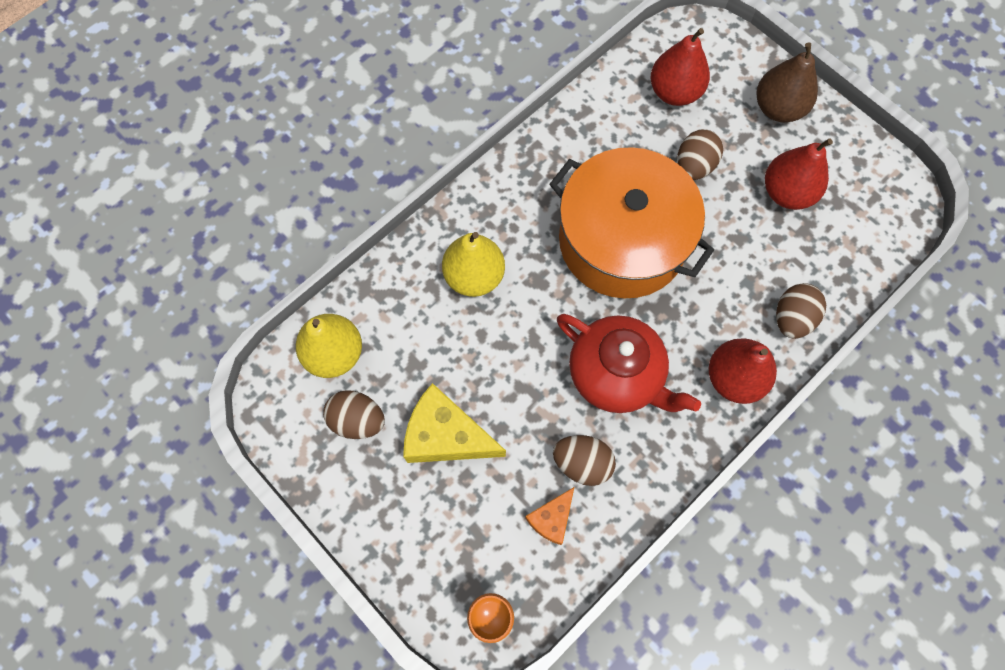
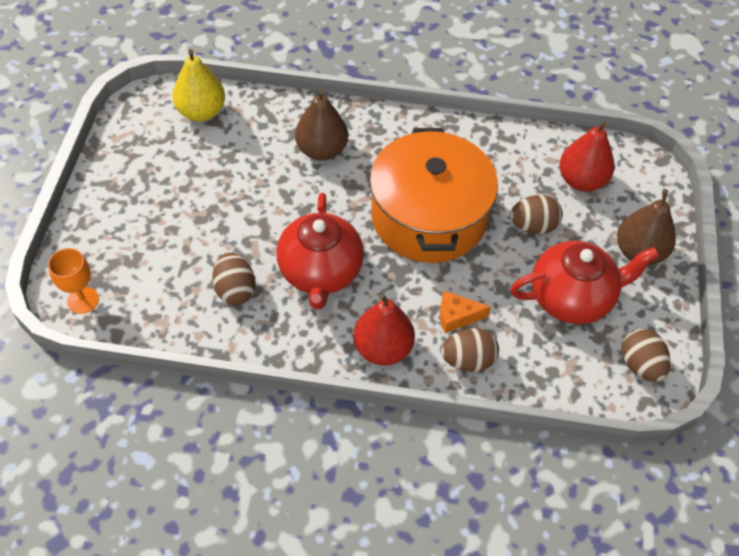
camera: 50 degrees right, 15 degrees down
(357, 420) = (165, 150): brown egg -> brown egg (640, 365)
(446, 435) = (193, 201): yellow cheese -> none
(474, 276) = (322, 150): yellow pear -> brown pear
(551, 518) = (179, 295): orange cheese -> orange cheese (456, 316)
(787, 192) = (572, 298): red pear -> red teapot

